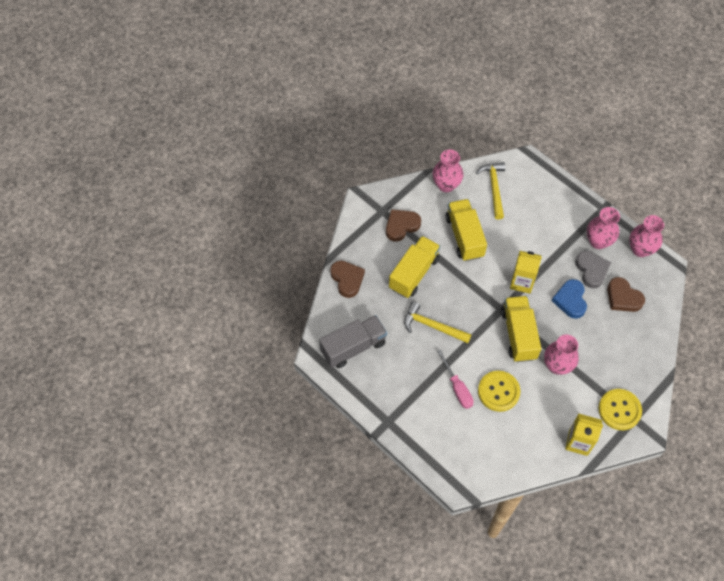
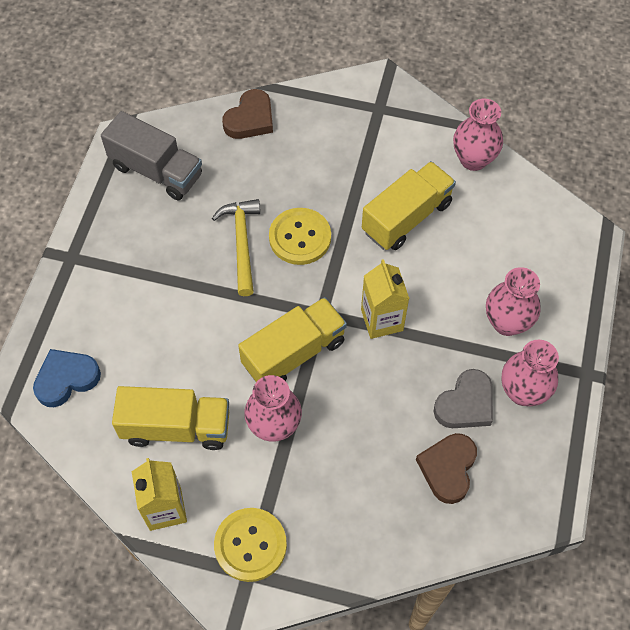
camera: 60 degrees right, 0 degrees up
(401, 226) = (371, 139): brown heart -> none
(414, 273) = (308, 186): yellow truck -> yellow truck (176, 427)
(457, 388) = (165, 314): pink screwdriver -> none
(494, 188) = (513, 217): yellow hammer -> none
(498, 391) = (188, 368): yellow button -> yellow button (300, 237)
(570, 300) = (394, 397): blue heart -> blue heart (66, 379)
(640, 249) = (552, 458): pink vase -> pink vase (507, 322)

